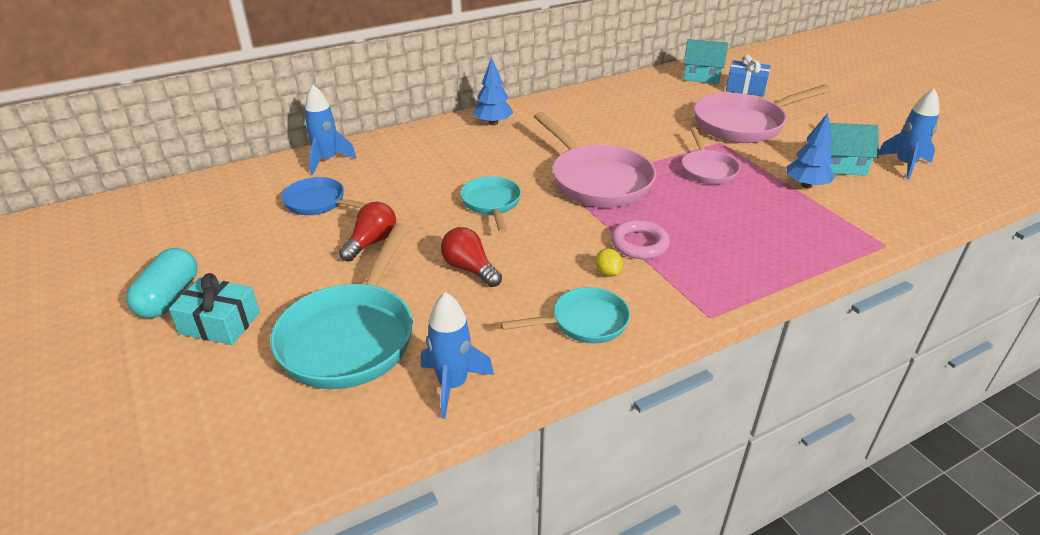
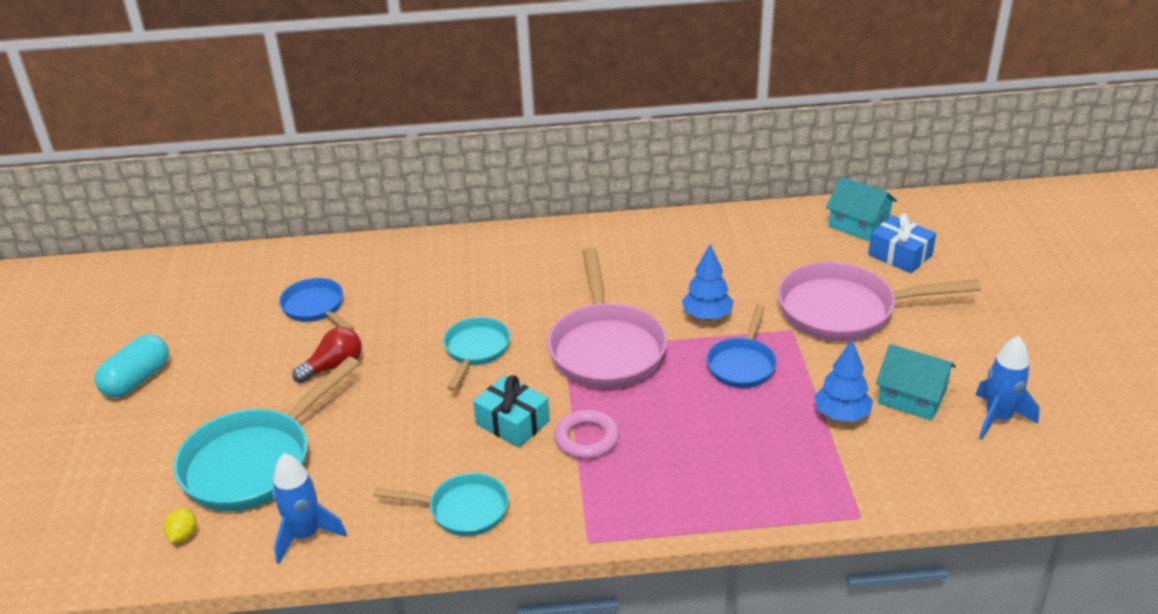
camera: 25 degrees right, 0 degrees up
(220, 323) = (162, 417): turquoise gift -> turquoise gift (513, 422)
(327, 160) = (354, 257): blue rocket -> none
(469, 269) = (401, 421): red light bulb -> none
(493, 123) = (553, 244): blue tree -> blue tree (707, 316)
(607, 273) = (528, 463): yellow lemon -> yellow lemon (183, 535)
(707, 169) = (742, 364): pink pan -> blue pan

